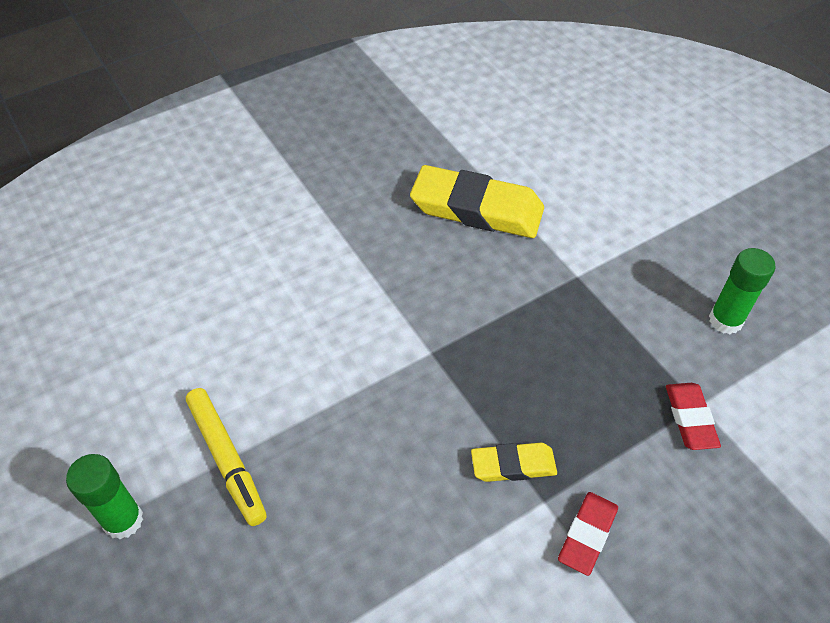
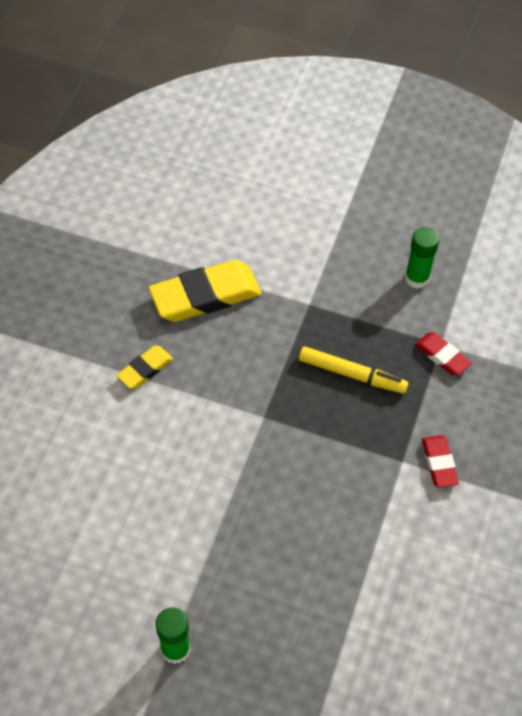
camera: 40 degrees left, 5 degrees up
(227, 459) = (202, 570): yellow marker -> yellow marker (352, 374)
(513, 465) = (369, 452): yellow eraser -> yellow eraser (145, 369)

